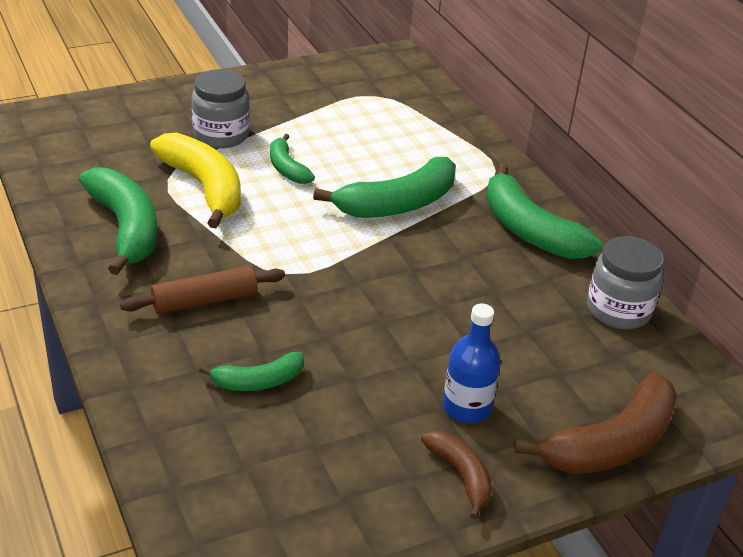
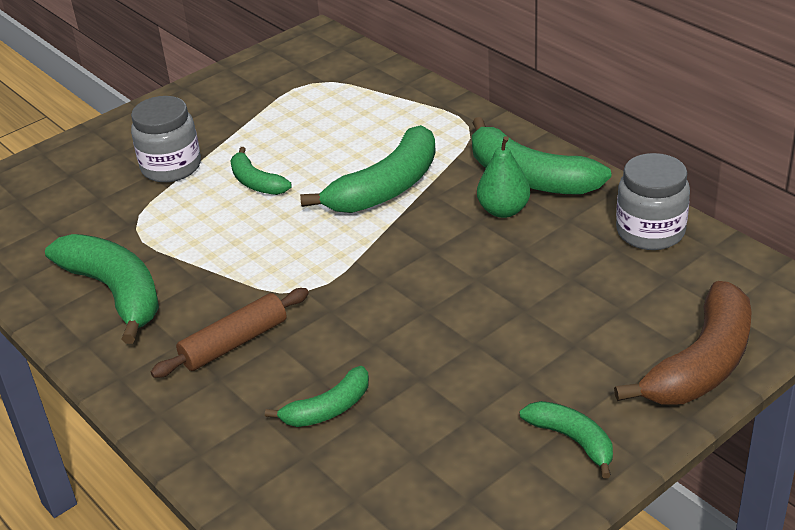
camera: 10 degrees left, 0 degrees up
(204, 187) = (179, 226): yellow banana -> none
(461, 475) = (572, 440): brown banana -> green banana
(466, 407) = (547, 371): blue bottle -> none
(492, 253) = (503, 210): none -> green pear

